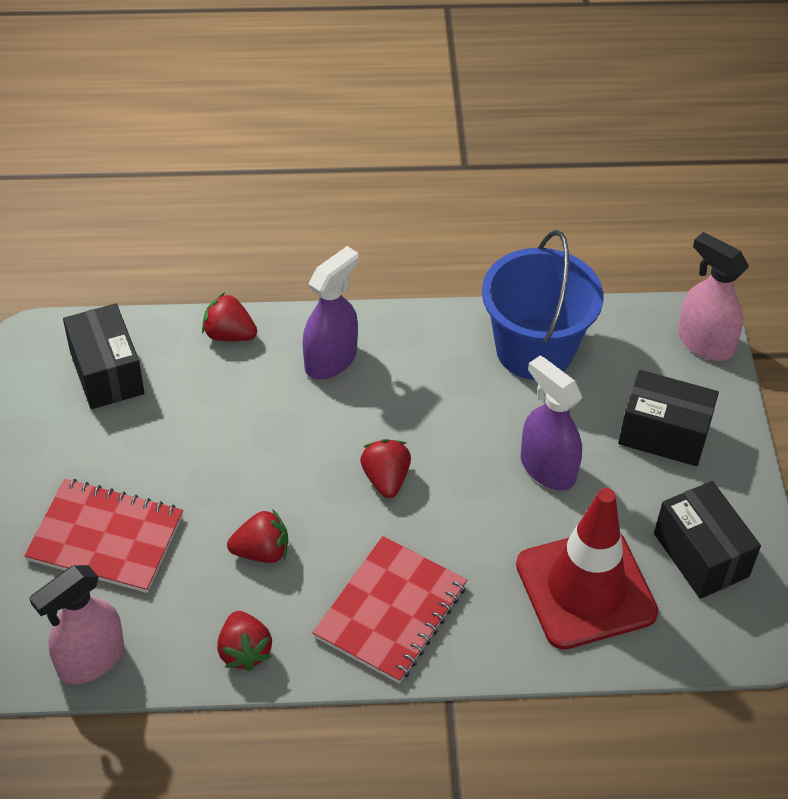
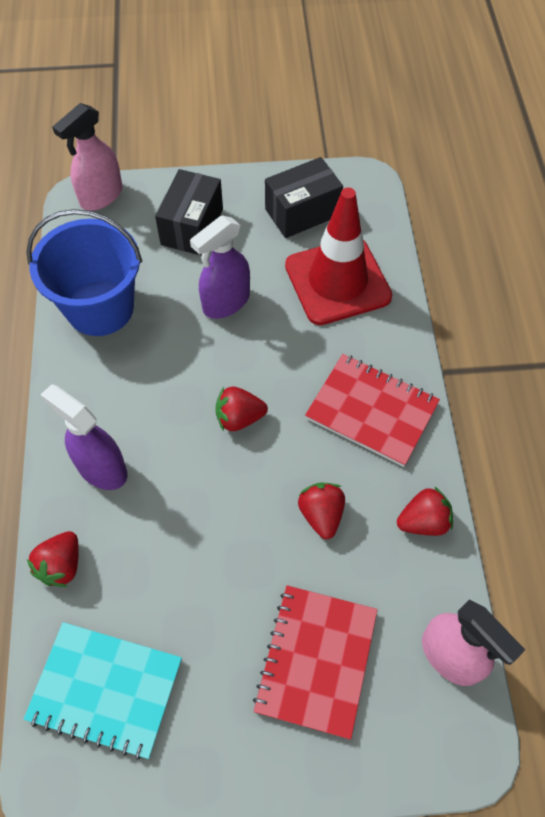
camera: 90 degrees left, 10 degrees up
(106, 373) = (105, 690): black box -> turquoise notebook

